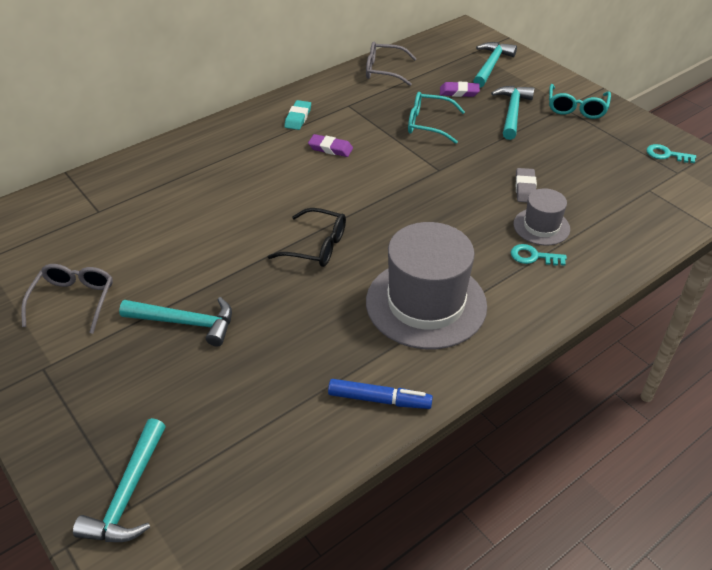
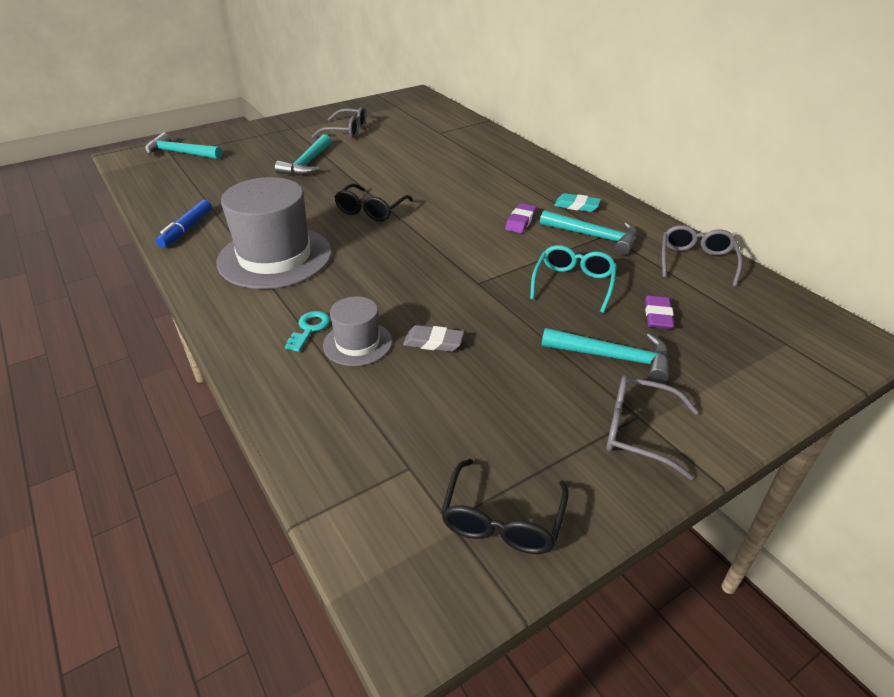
camera: 95 degrees right, 5 degrees down
(491, 65) = (749, 356): turquoise hammer -> turquoise hammer (594, 236)
(576, 108) = (638, 431): turquoise glasses -> grey glasses
(666, 155) = (502, 520): turquoise key -> black glasses

